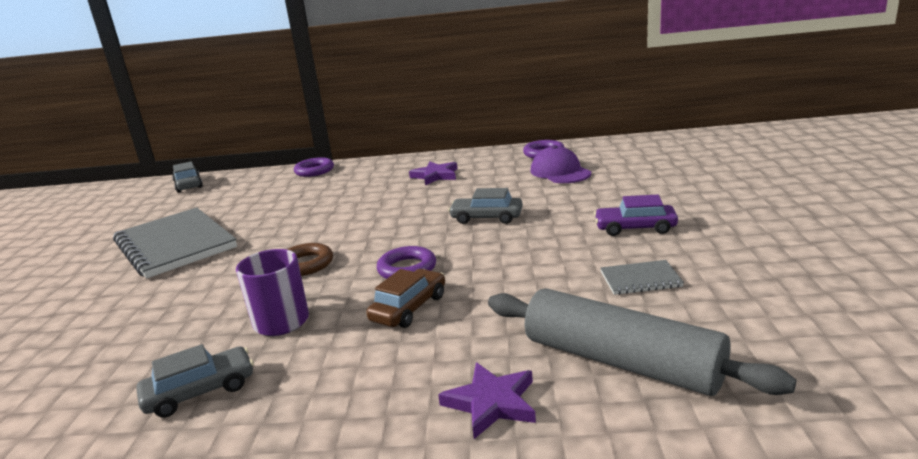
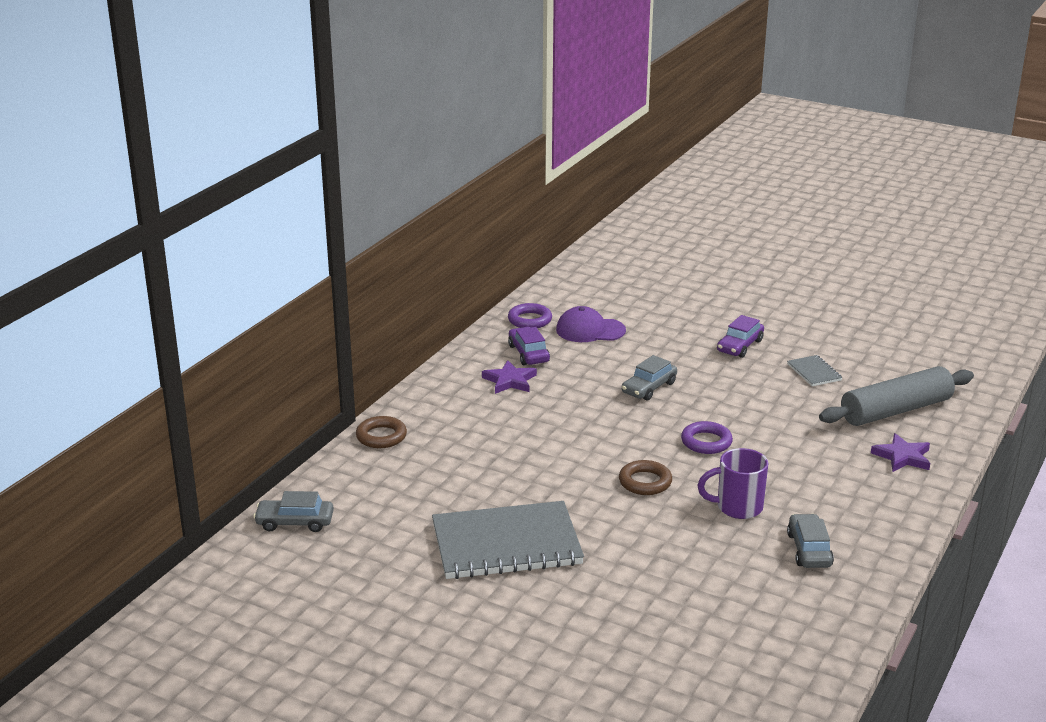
camera: 65 degrees left, 5 degrees up
(314, 171) = (381, 436): purple ring -> brown ring
(409, 308) = (770, 455): brown car -> none
(488, 168) = (528, 353): none -> purple car
(640, 279) = (814, 372): grey notebook -> grey notebook turned 45 degrees counterclockwise

